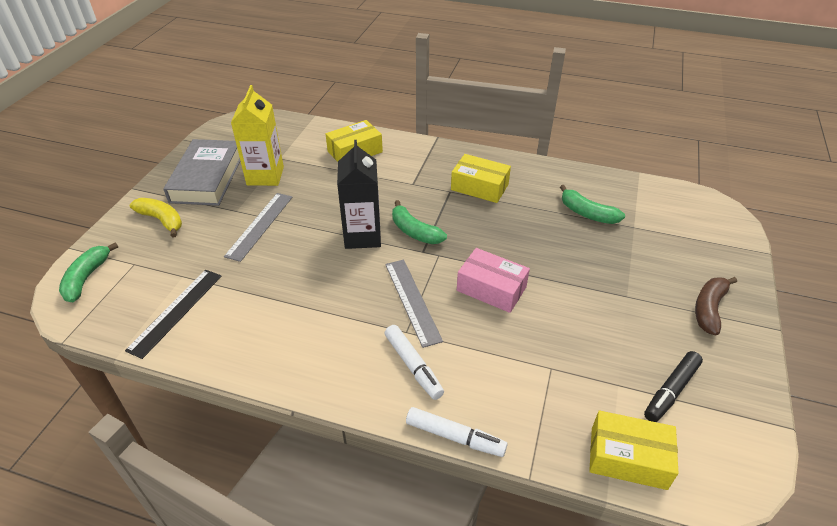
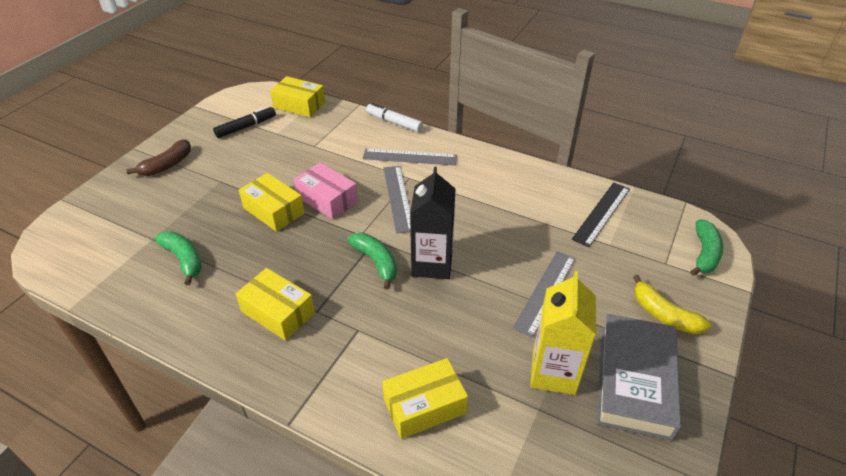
camera: 170 degrees left, 0 degrees up
(413, 366) = (409, 157): white marker -> grey ruler
(540, 268) = (274, 210): none -> yellow box

